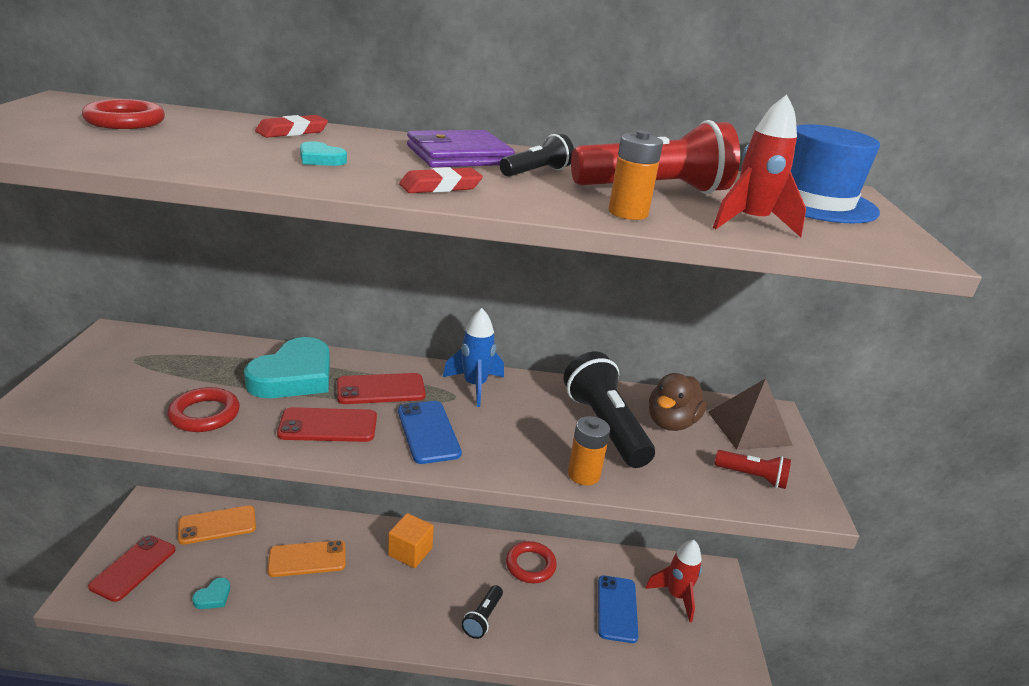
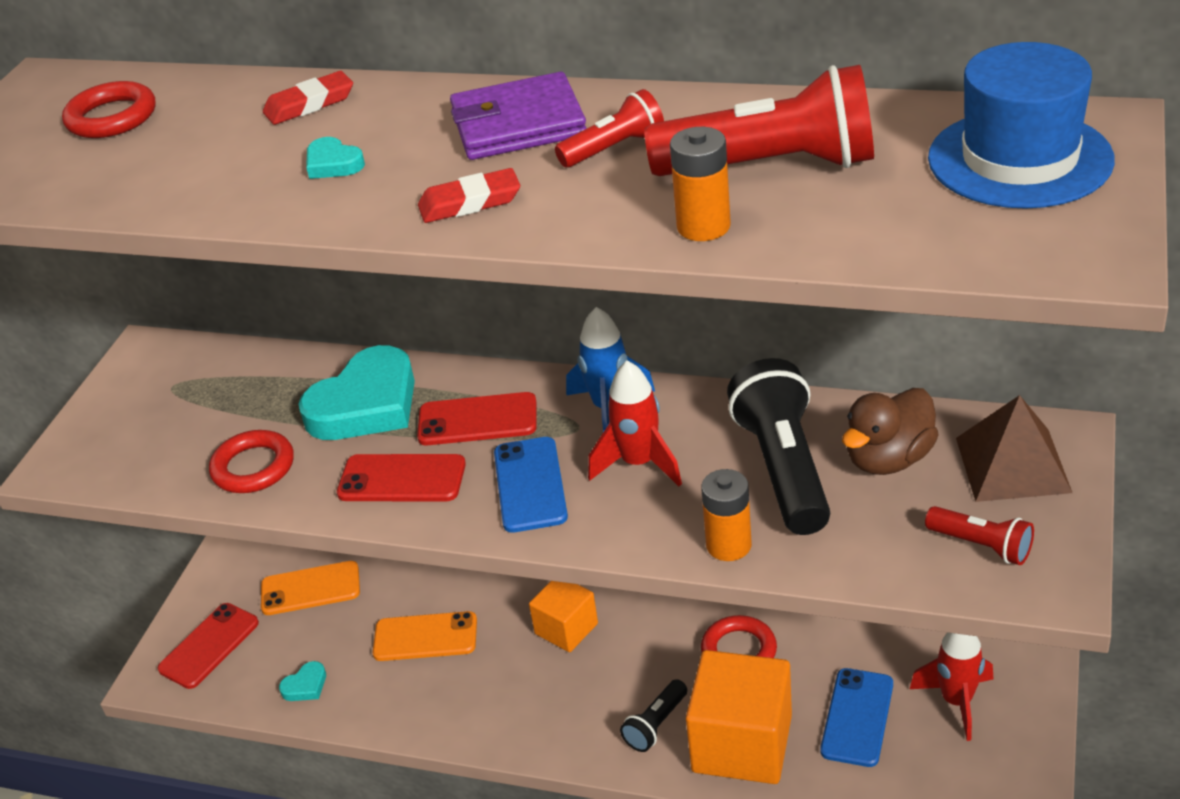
camera: 20 degrees right, 10 degrees up
(536, 172) = (614, 148): black flashlight -> red flashlight
(544, 630) = (742, 744): none -> orange cube
(750, 223) = (875, 227): red rocket -> red rocket (639, 463)

